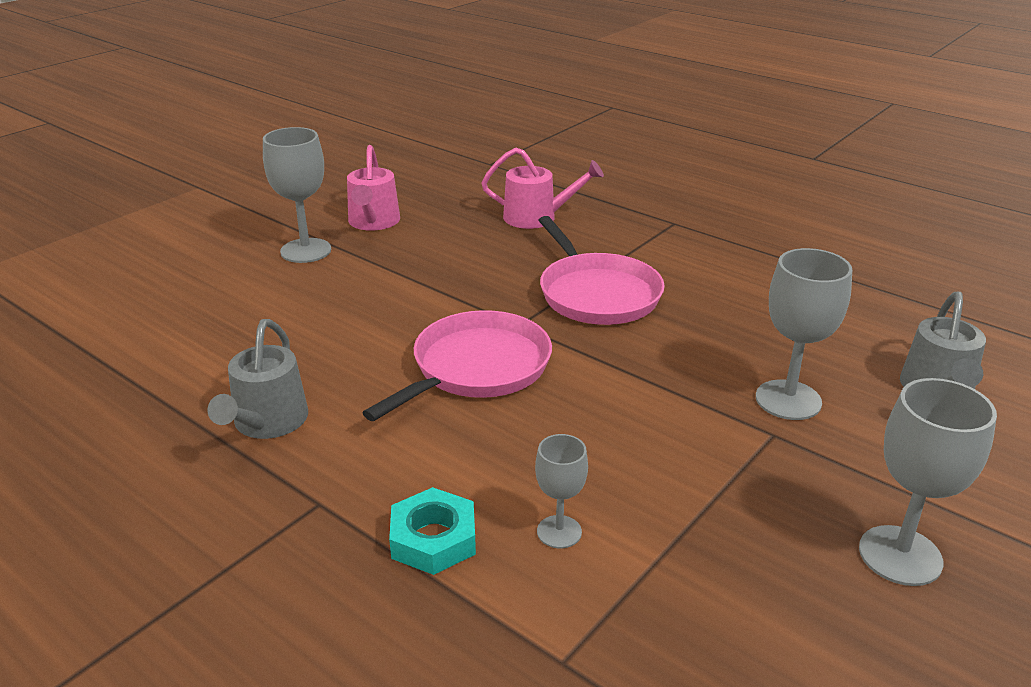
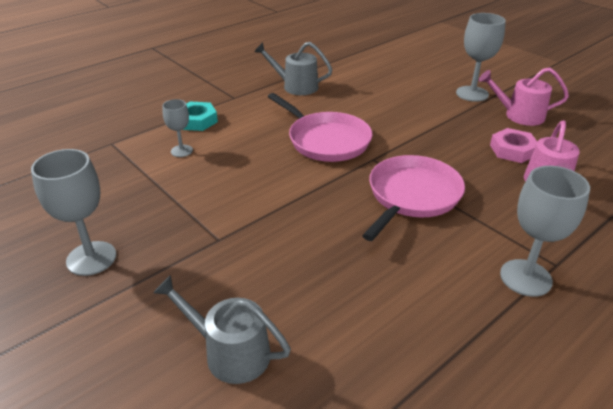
camera: 100 degrees right, 5 degrees up
(466, 231) = (512, 150): none -> pink nut
(597, 294) = (412, 196): pink pan -> pink pan turned 135 degrees clockwise
(788, 400) = (251, 257): grey goblet -> grey goblet (525, 278)

